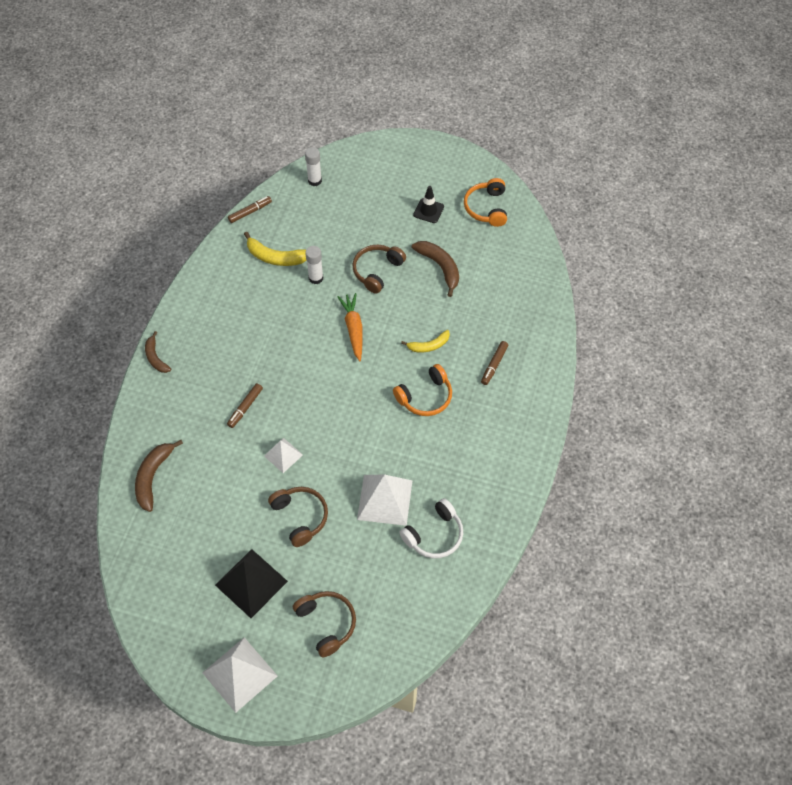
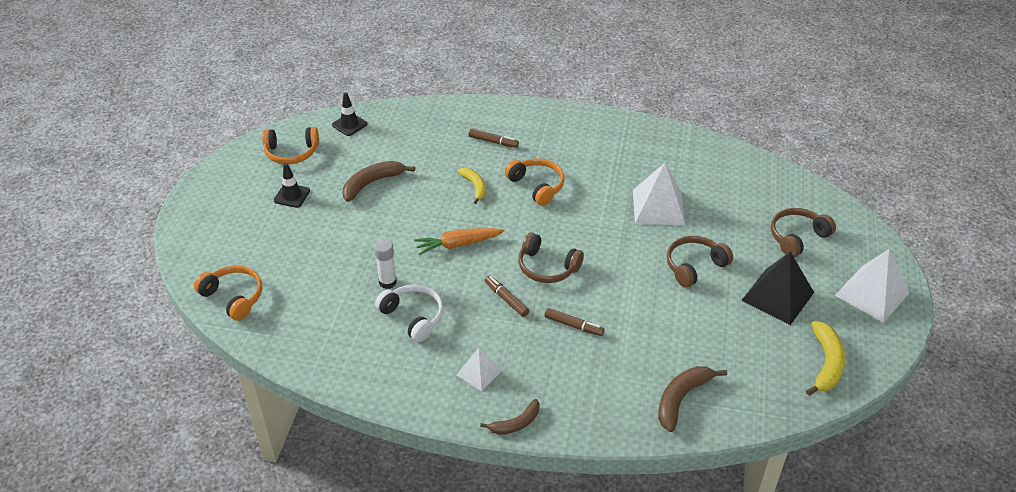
camera: 95 degrees left, 15 degrees down
(153, 477) = (681, 398): brown banana -> brown banana turned 120 degrees clockwise
(250, 212) = (280, 356): brown marker -> brown marker (506, 299)
(275, 257) = (356, 322): yellow banana -> yellow banana (826, 363)
(283, 455) = (627, 287): white pyramid -> white pyramid (479, 372)
(314, 181) = (233, 297): white glue stick -> orange headphones
(377, 271) = (377, 231): brown headphones -> brown headphones (547, 267)
(434, 535) = (685, 173): white headphones -> white headphones (413, 317)
(525, 249) = (349, 124): none -> black traffic cone

